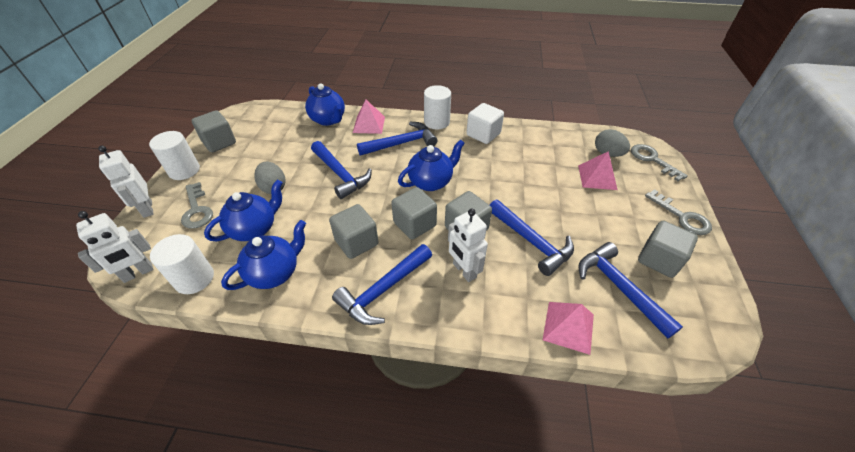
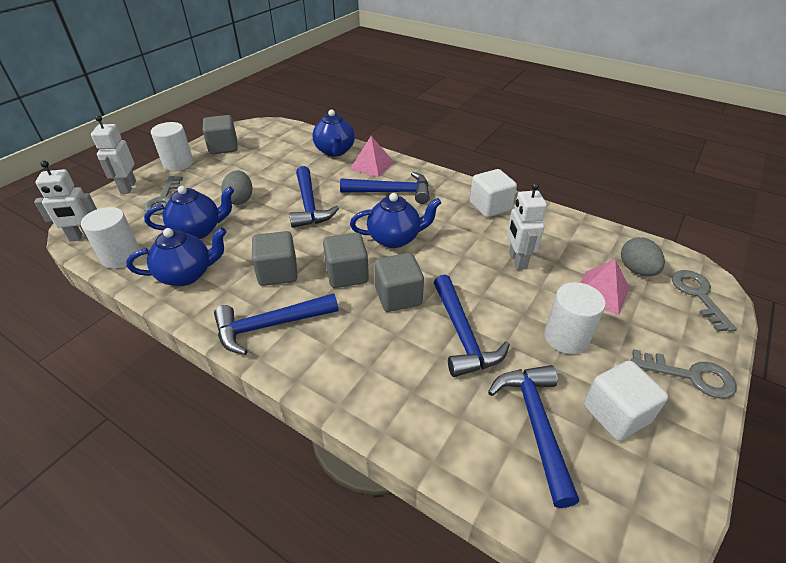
camera: 25 degrees right, 5 degrees down
(436, 122) = (446, 180): white cylinder -> white cylinder (566, 337)
(464, 271) = (364, 337): white robot -> white robot (517, 260)
(568, 327) = (438, 440): pink pyramid -> none
(659, 260) = (615, 414): grey cube -> white cube
(682, 217) = (690, 376): grey key -> grey key turned 60 degrees counterclockwise

